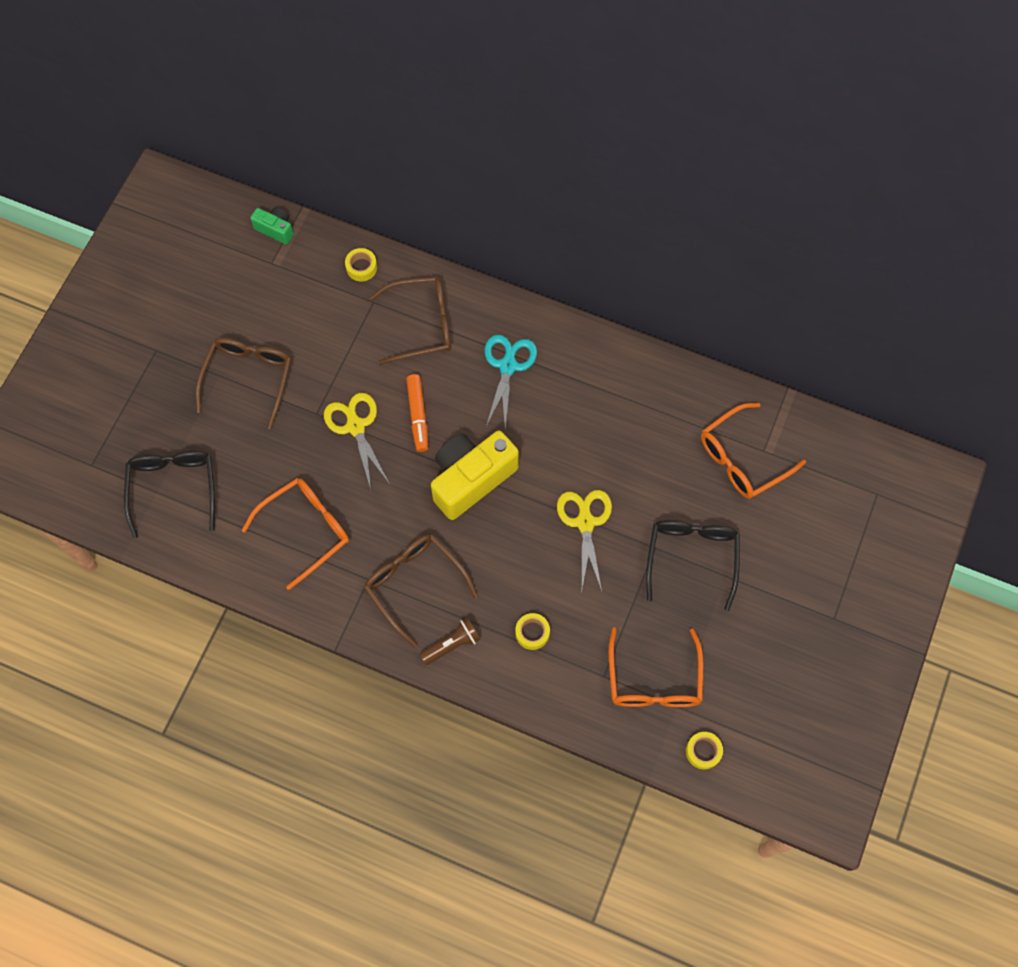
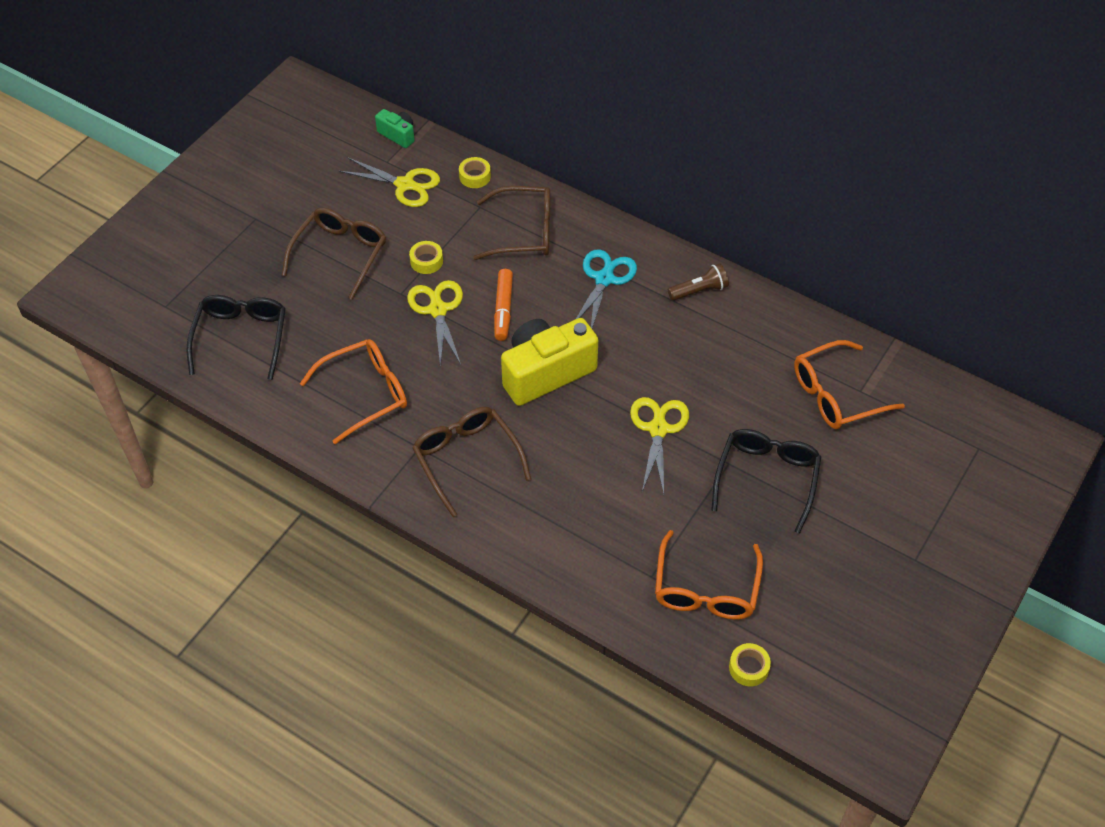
camera: 10 degrees right, 15 degrees down
(294, 288) = (405, 185): none -> yellow scissors
(452, 644) = (494, 521): brown flashlight -> brown flashlight (699, 291)
(532, 633) = (581, 523): yellow tape -> yellow tape (426, 261)

